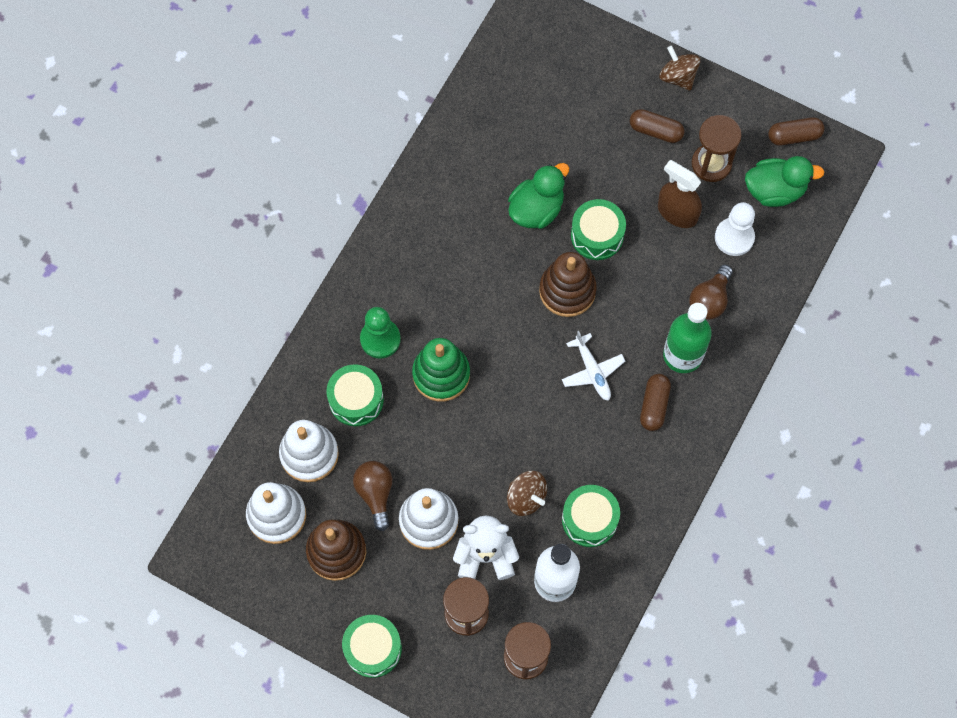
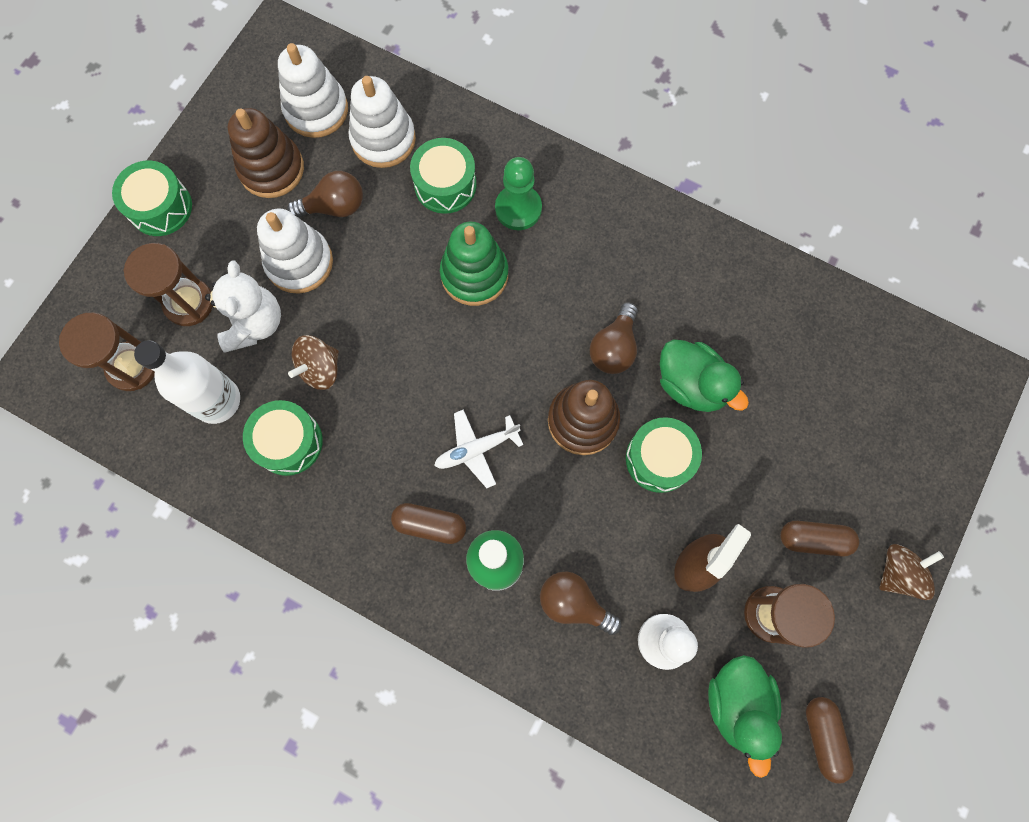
camera: 90 degrees right, 5 degrees up
(506, 266) = (614, 348): none -> brown light bulb
(655, 131) = (813, 539): brown capsule -> brown capsule turned 75 degrees clockwise

